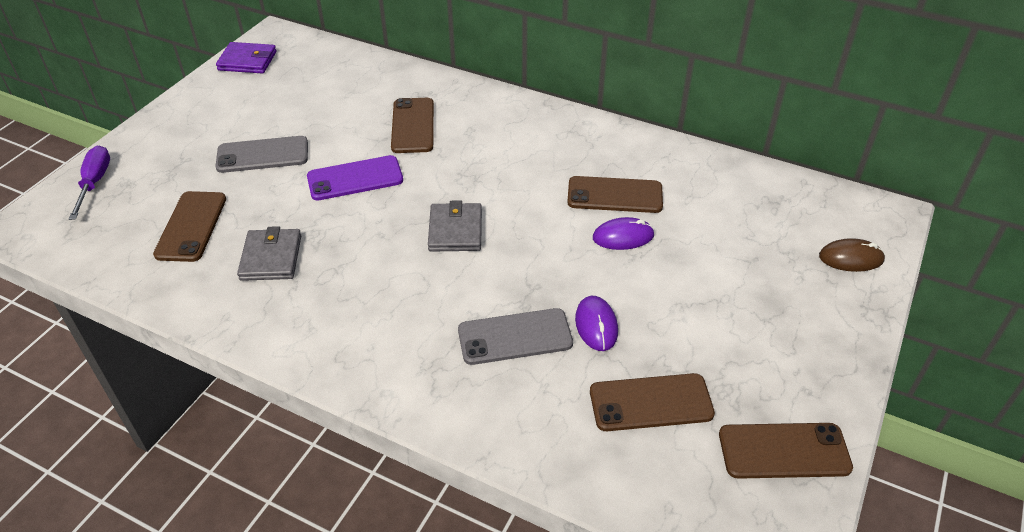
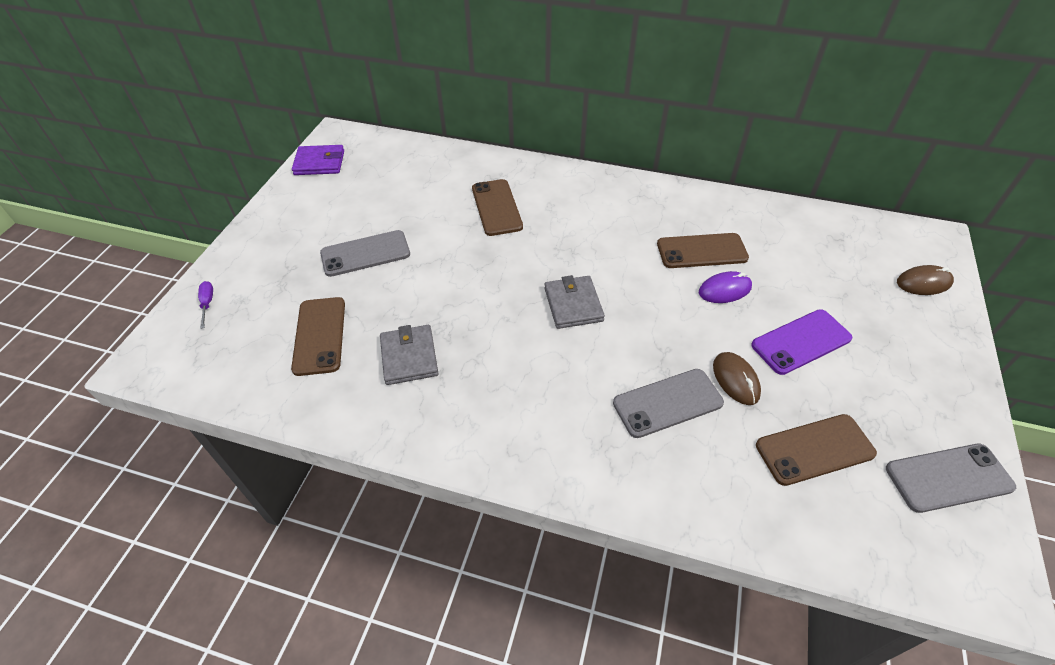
camera: 10 degrees left, 5 degrees up
(95, 183) = (207, 303): purple screwdriver -> purple screwdriver, size x0.59
(355, 179) = (461, 266): purple phone -> purple phone (801, 342)
(596, 325) = (735, 380): purple mouse -> brown mouse
(784, 451) = (948, 477): brown phone -> grey phone

